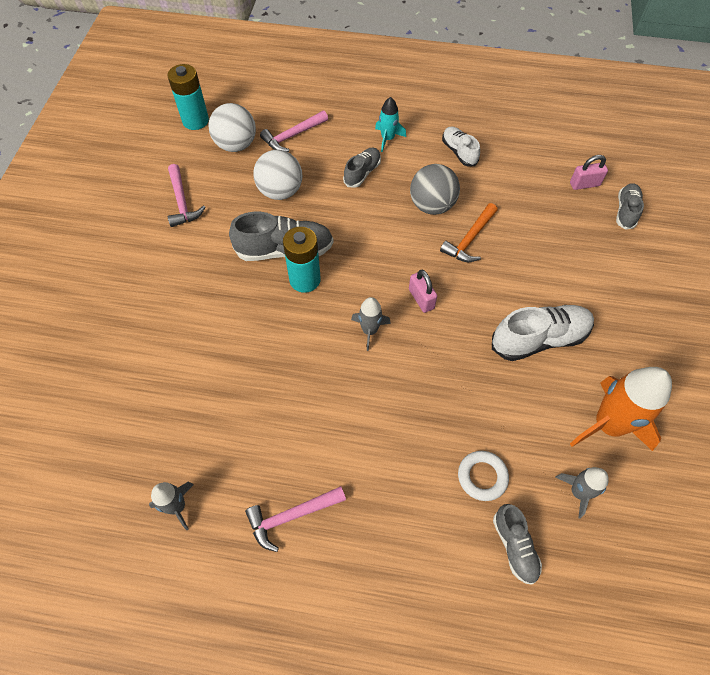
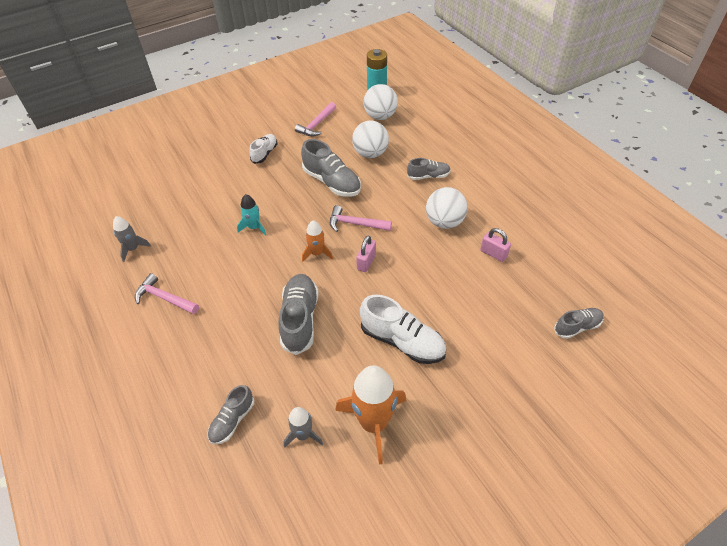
camera: 50 degrees right, 10 degrees down
(292, 136) = (416, 131): pink hammer -> pink hammer (355, 224)
(305, 280) = (321, 203): turquoise battery -> none
(369, 331) = (317, 253): grey rocket -> orange rocket
(387, 139) = (470, 169): turquoise rocket -> turquoise rocket (254, 227)
(432, 205) = (444, 222): grey ball -> white ball
(441, 403) = (300, 319): none -> grey shoe
(459, 152) = (506, 207): white shoe -> white shoe (264, 153)
(469, 239) = (440, 256): orange hammer -> none
(482, 477) = (267, 373): white ring -> none
(584, 184) = (569, 288): pink padlock -> pink padlock (493, 253)

